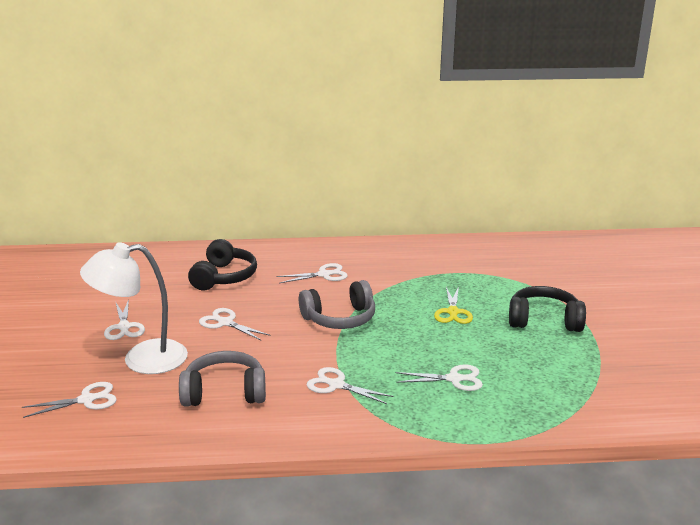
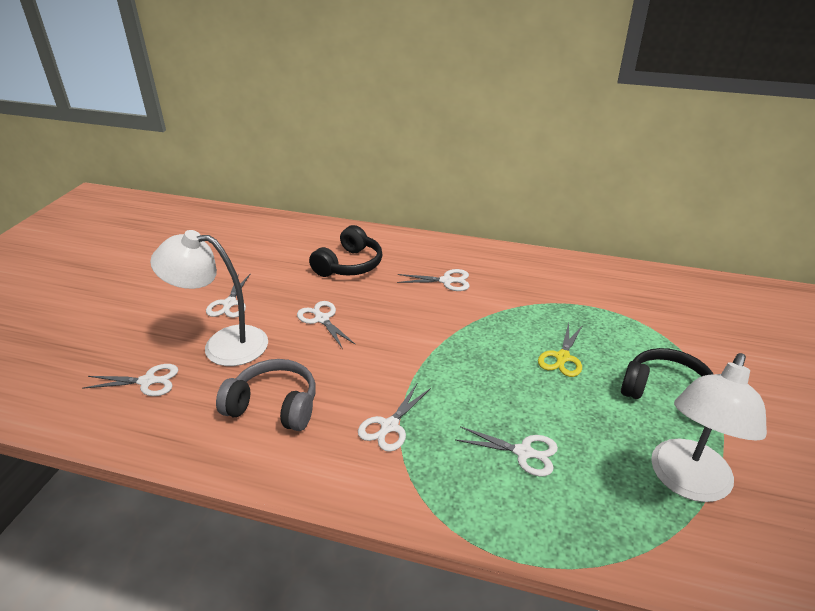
camera: 20 degrees right, 10 degrees up
(336, 385) = (389, 426): white scissors -> white scissors turned 105 degrees counterclockwise
(340, 318) = (436, 339): grey headphones -> none
(581, 371) = (687, 482): none -> white lamp

